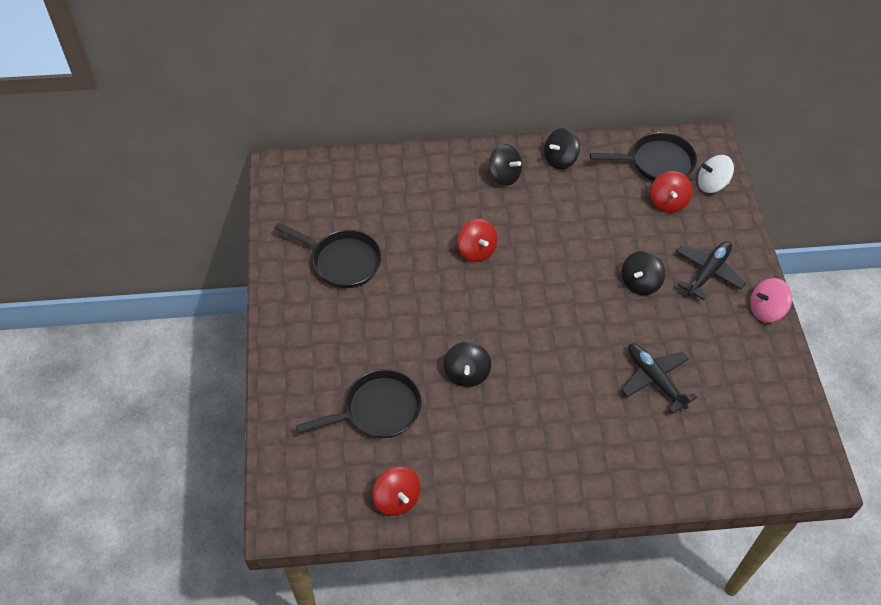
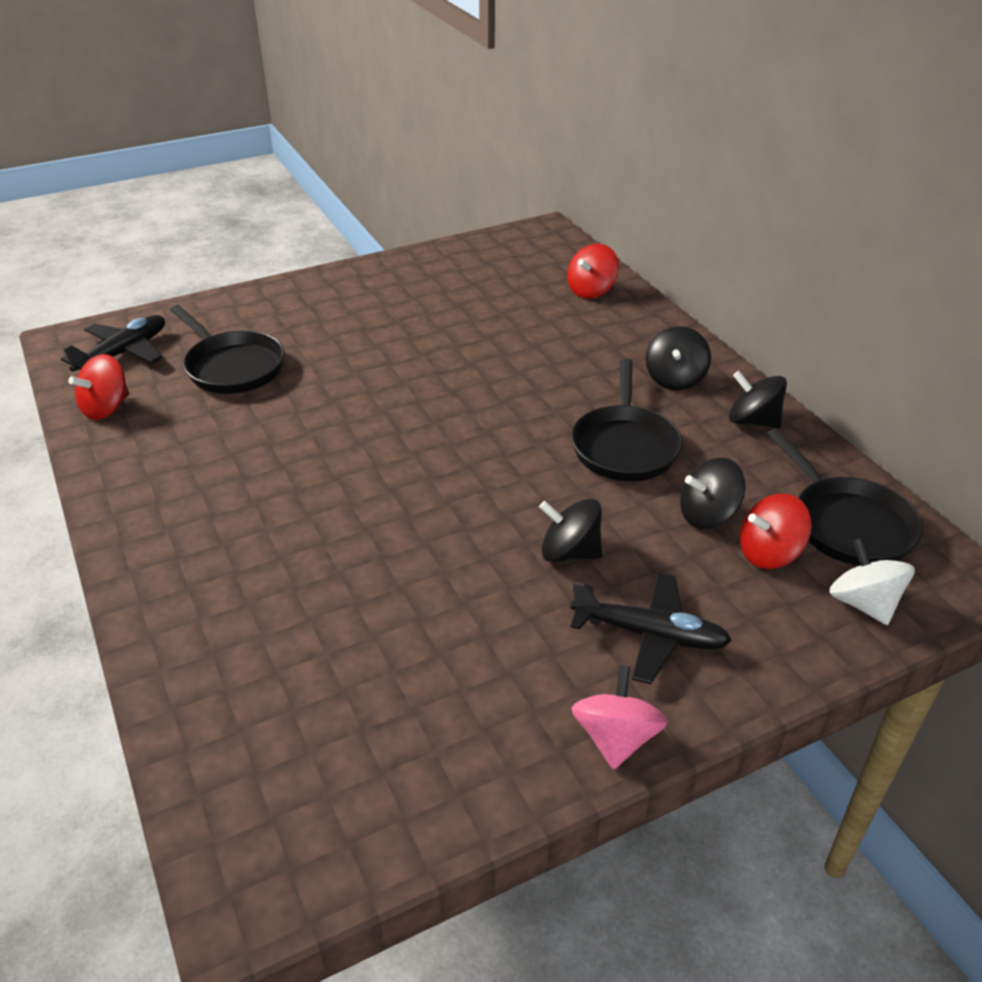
camera: 70 degrees right, 15 degrees down
(342, 261) = (439, 296): black pan -> black pan (625, 446)
(466, 373) = (313, 419): black spinning top -> black spinning top (707, 515)
(476, 250) = (522, 384): red spinning top -> red spinning top (591, 290)
(654, 379) = (380, 607): black plane -> black plane (123, 353)
(766, 310) = (616, 738): pink spinning top -> pink spinning top turned 45 degrees clockwise

